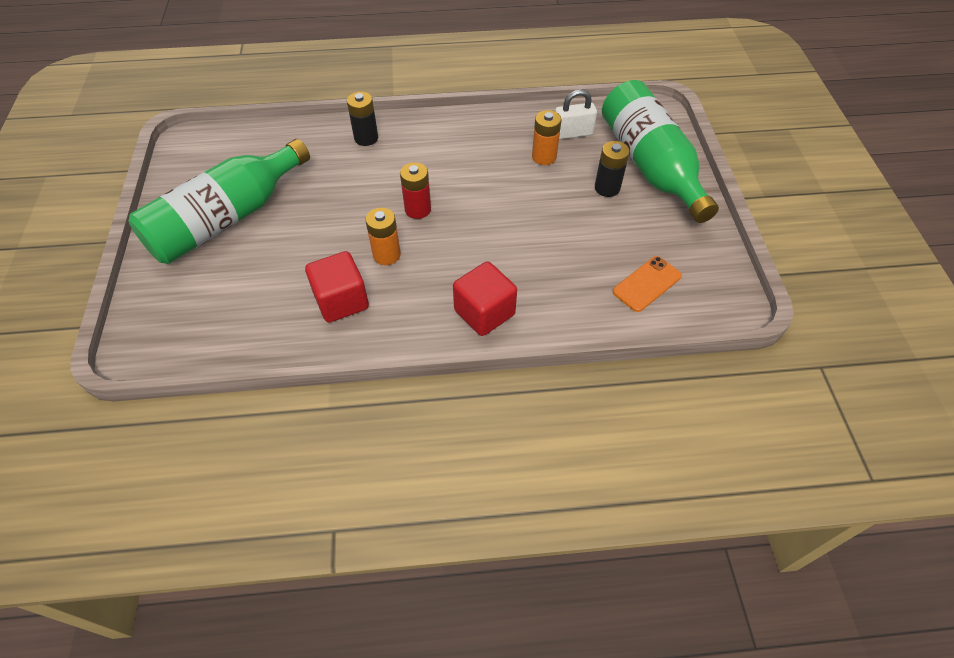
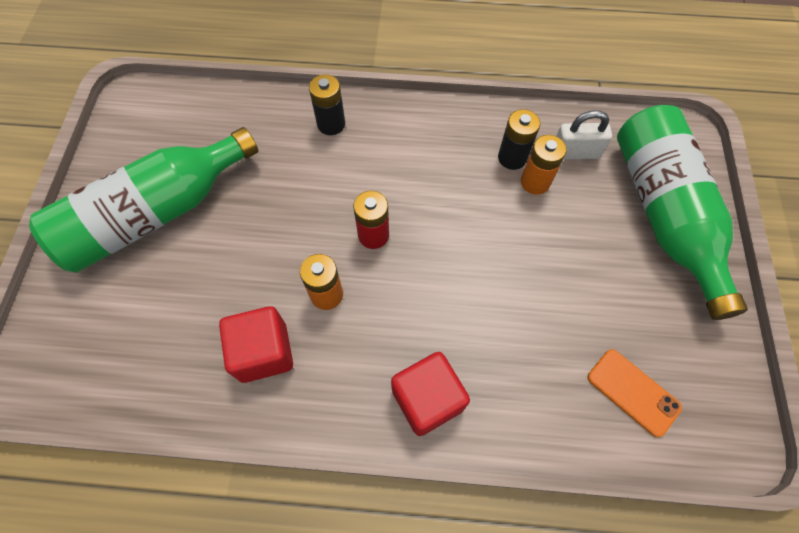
camera: 10 degrees right, 10 degrees up
(607, 188) = (605, 239): black battery -> black battery (512, 158)
(647, 284) = (633, 392): orange phone -> orange phone turned 75 degrees clockwise

